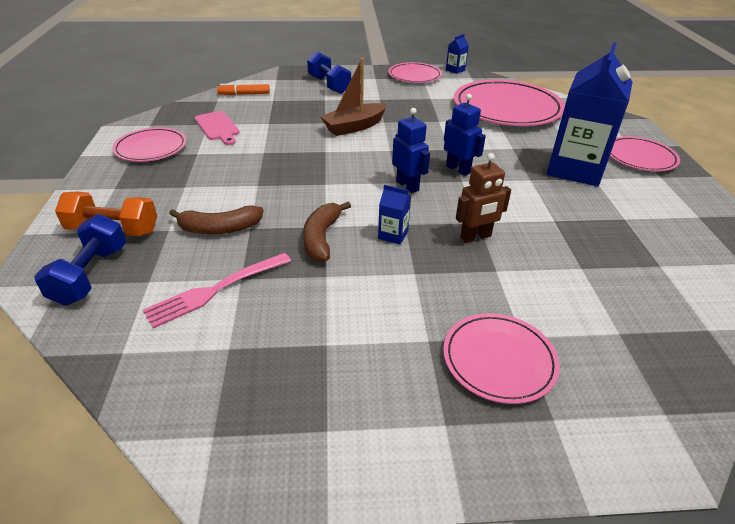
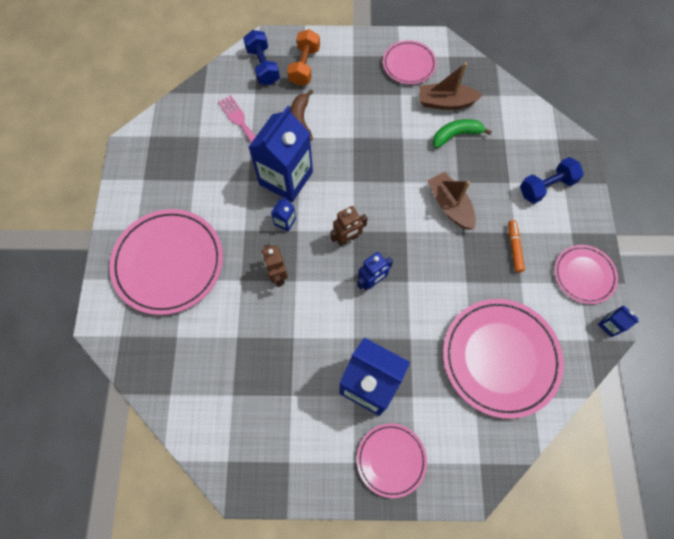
camera: 95 degrees right, 30 degrees up
(91, 275) = (263, 66): blue dumbbell -> blue dumbbell turned 60 degrees clockwise
(218, 127) = (445, 102): pink cutting board -> brown boat
(244, 94) = (516, 115): orange marker -> orange marker (514, 248)
(264, 122) = (456, 135): none -> green banana
(321, 238) = (286, 178): brown banana -> blue carton
(407, 186) = (347, 238): blue robot -> brown robot
(499, 360) = (168, 263): pink plate -> pink plate, size x1.80

